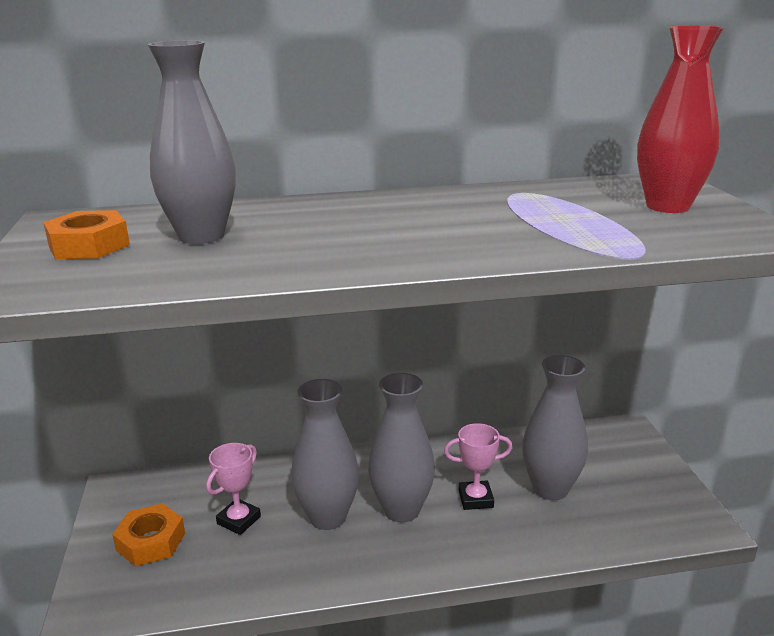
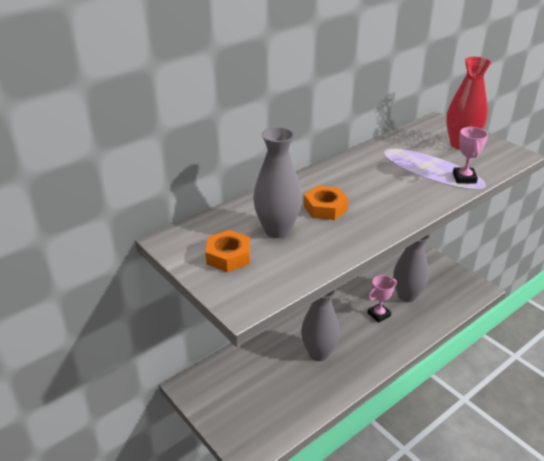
camera: 30 degrees left, 10 degrees up
(151, 541) = (241, 405): orange nut -> orange nut (325, 208)
(239, 520) = (275, 374): pink trophy -> pink trophy (464, 178)
(401, 510) = (350, 334): grey vase -> none

